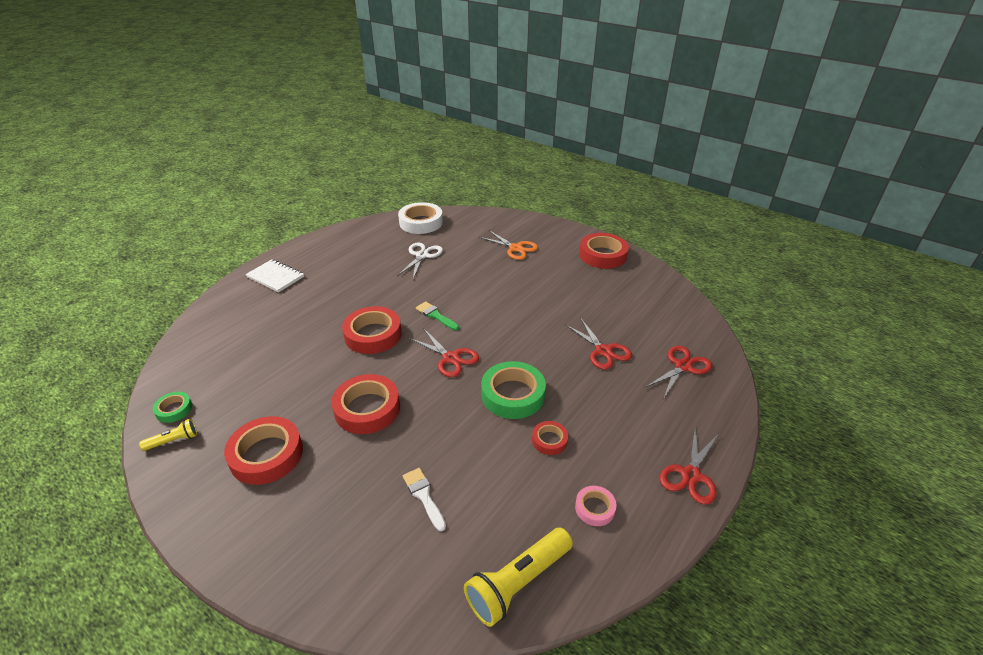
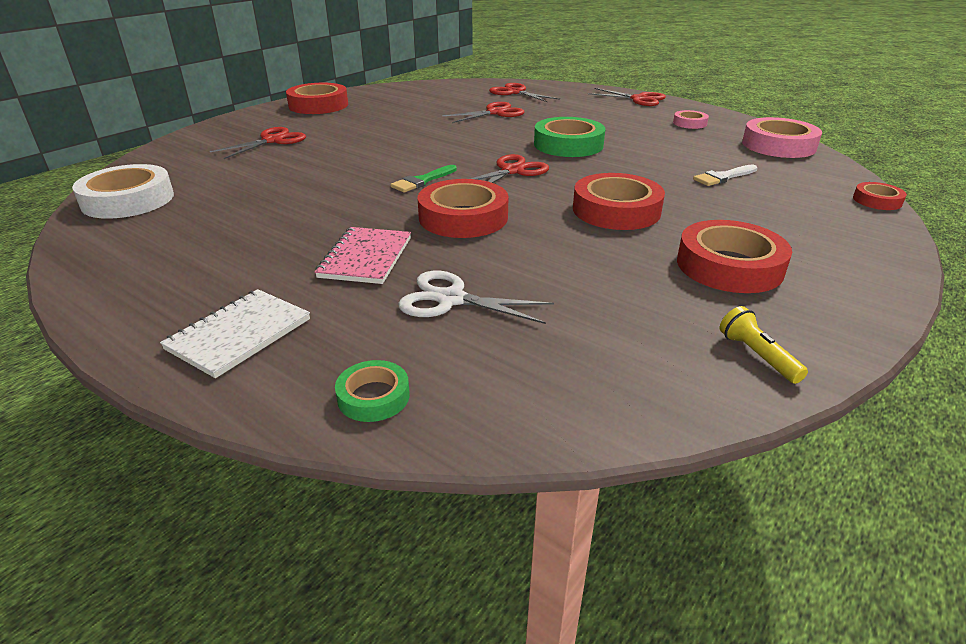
camera: 90 degrees left, 5 degrees down
(174, 409) = (688, 376): green tape -> green tape (373, 396)
(332, 302) = (365, 257): none -> pink notebook
(422, 255) = (250, 195): white scissors -> white scissors (451, 299)
(515, 248) = (272, 140): orange scissors -> red scissors
(517, 583) = (778, 145): yellow flashlight -> pink tape
(549, 440) = (625, 133): red tape -> red tape (877, 201)

